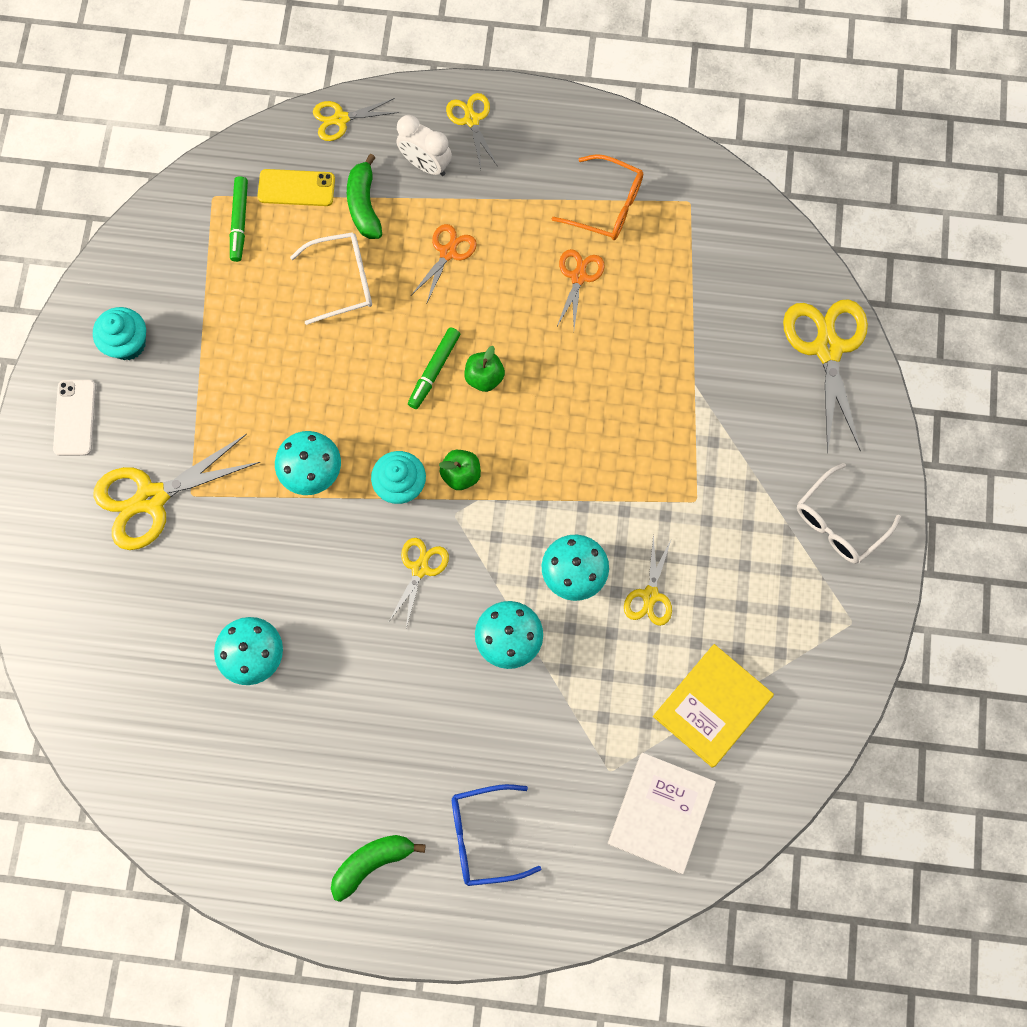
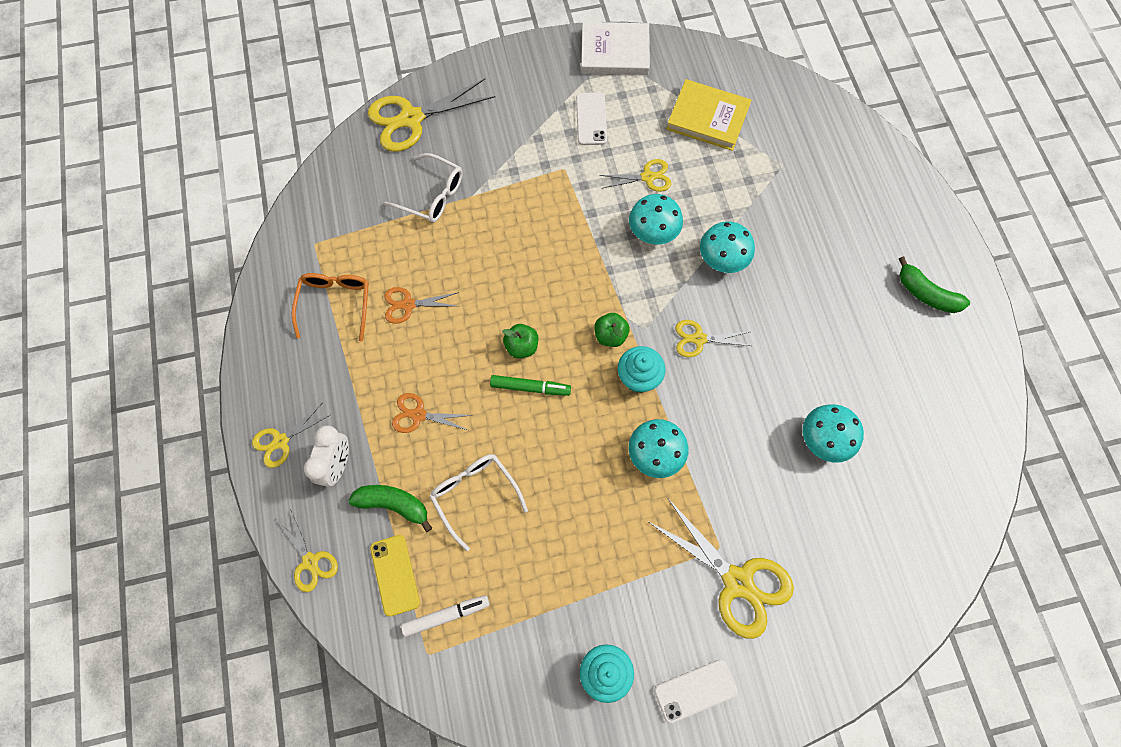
camera: 110 degrees left, 5 degrees down
(240, 221) = (445, 615): green marker -> white marker
(364, 205) = (394, 505): green banana -> green banana turned 135 degrees counterclockwise
(485, 836) = (867, 227): blue glasses -> none
(660, 813) = (794, 127): white book -> white book (614, 52)
(758, 559) = (591, 119): none -> white phone
(839, 521) = (542, 79): white glasses -> white glasses (431, 195)

